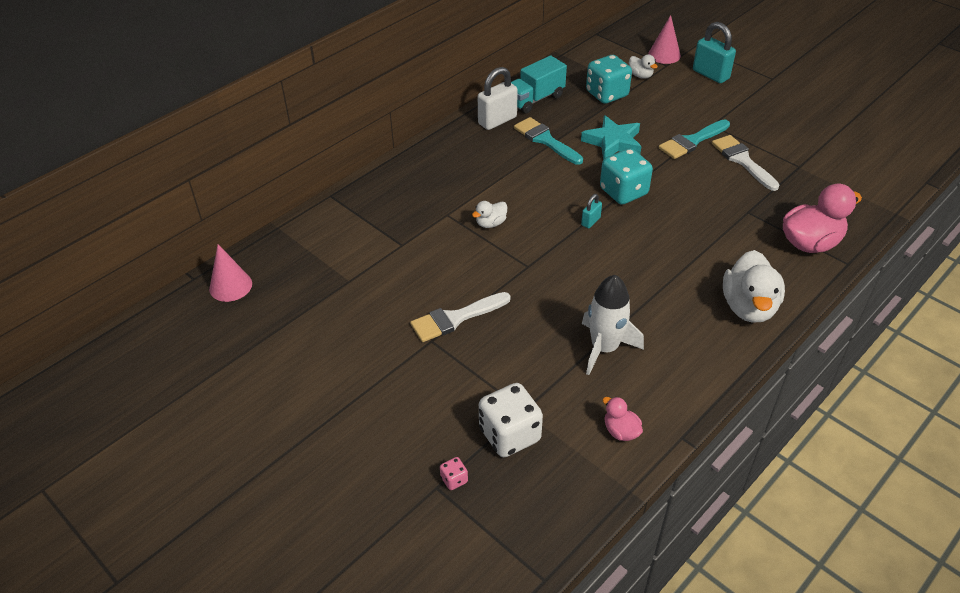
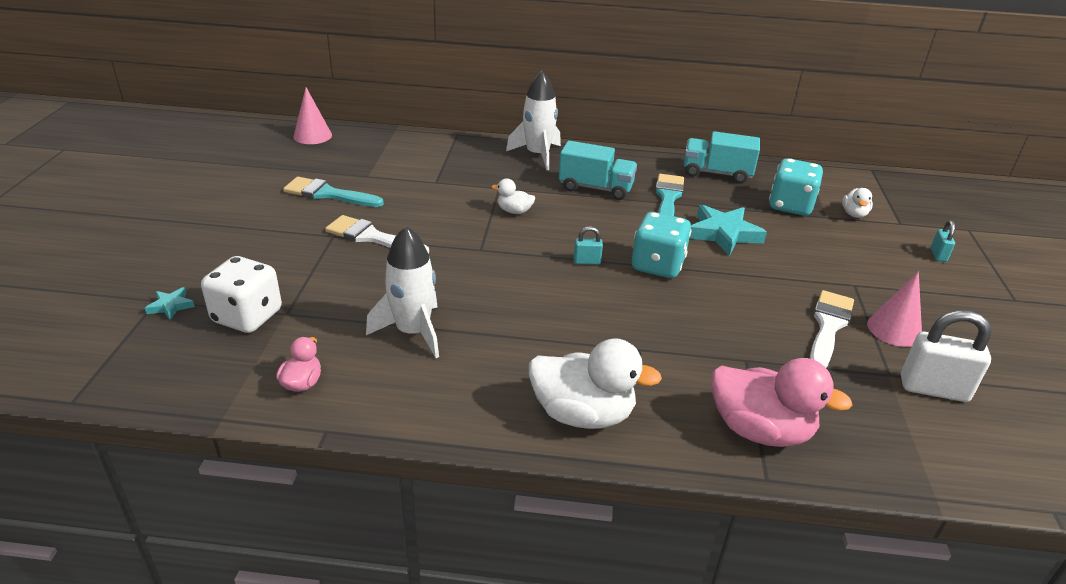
camera: 50 degrees right, 10 degrees down
(416, 169) = (537, 155): none -> white rocket
(454, 479) = (171, 306): pink dice -> turquoise star
(497, 120) = (656, 167): white padlock -> white padlock (933, 389)
(498, 166) = (595, 188): none -> turquoise truck
(664, 55) = (914, 216): pink cone -> pink cone (894, 329)
(692, 141) = (804, 280): turquoise brush -> turquoise brush (328, 194)
(710, 74) = (938, 255): turquoise padlock -> turquoise padlock, size x0.51
(748, 307) = (583, 414): white duck -> white duck turned 135 degrees counterclockwise

